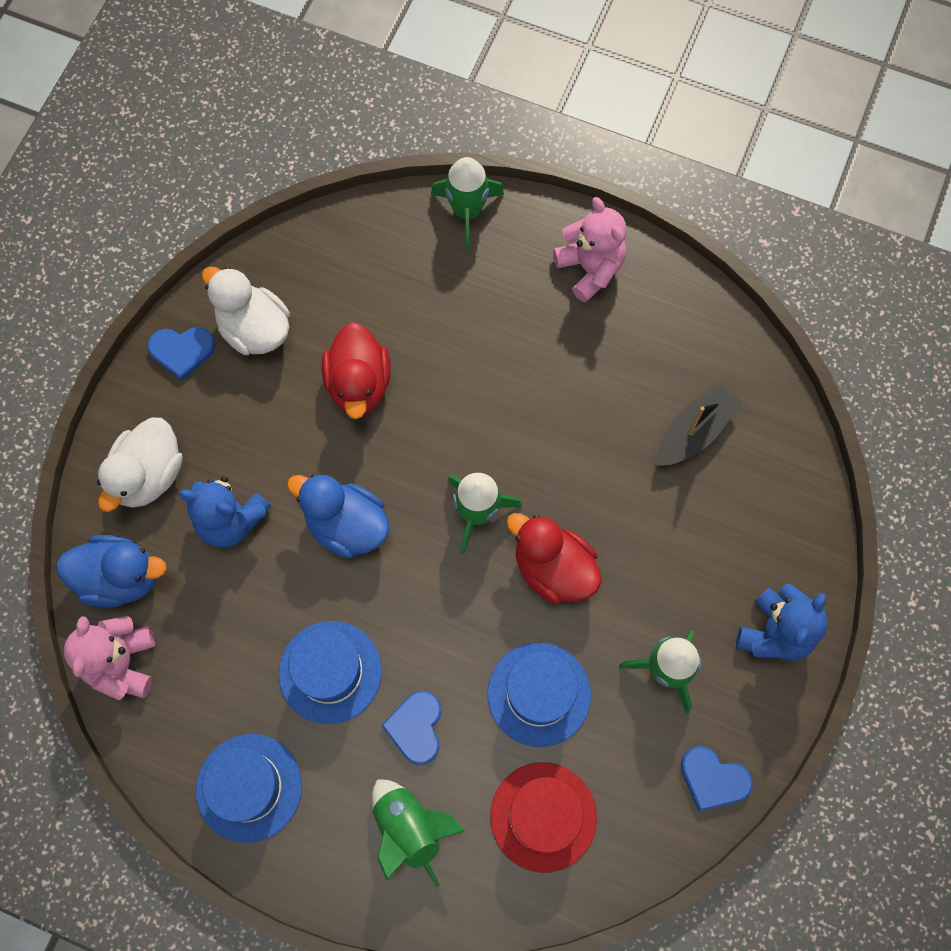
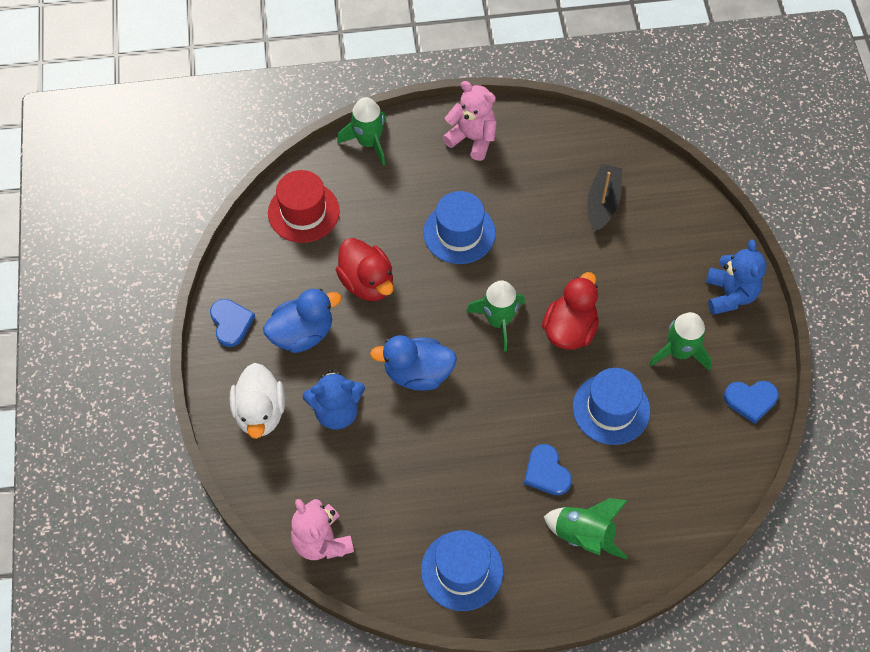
camera: 30 degrees left, 10 degrees down
(120, 577) = (284, 488): blue duck -> blue duck (302, 334)
(182, 351) = (231, 323): blue heart -> blue heart turned 75 degrees counterclockwise
(254, 329) = (272, 284): white duck -> none
(330, 672) = (467, 469): blue hat -> blue hat (459, 233)
(543, 816) = (663, 480): red hat -> red hat (303, 212)
(553, 569) = (569, 329): red duck -> red duck turned 105 degrees clockwise

